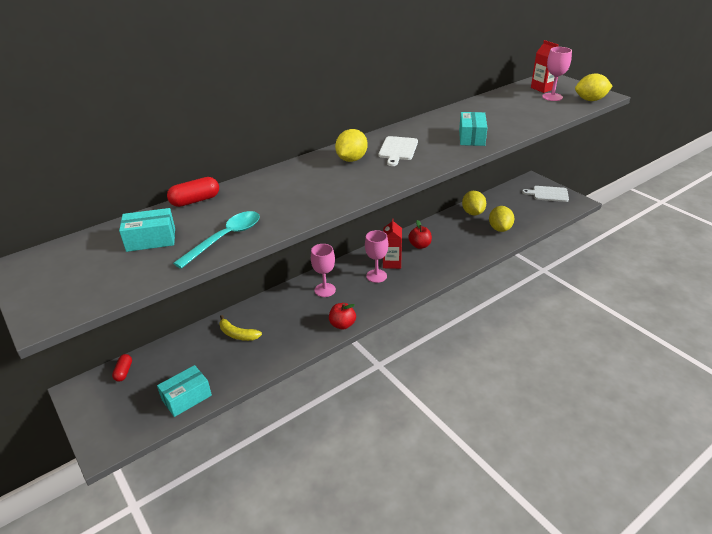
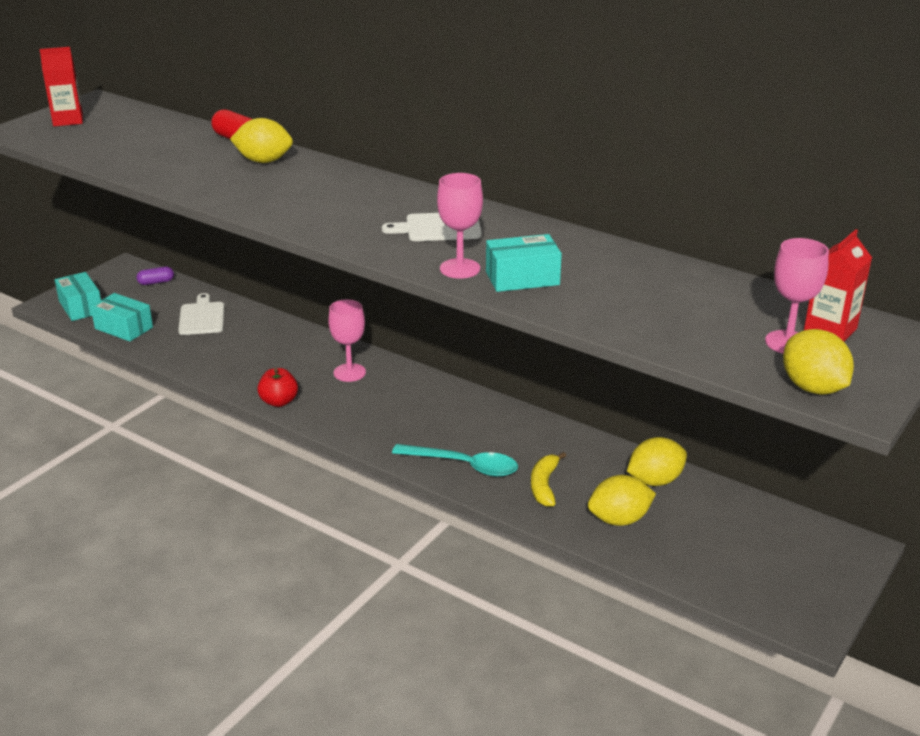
camera: 70 degrees right, 5 degrees down
(124, 372) = (156, 282): red capsule -> purple capsule
(151, 240) = (149, 139): turquoise box -> turquoise box (81, 307)
(225, 238) = (159, 170): turquoise spoon -> turquoise spoon (463, 465)
(237, 334) = (236, 331): yellow banana -> yellow banana (544, 485)
(351, 159) = (388, 202): yellow lemon -> yellow lemon (264, 161)
(376, 276) = (403, 409): pink goblet -> pink goblet (460, 269)
(392, 263) = (444, 417): red carton -> red carton (68, 120)
(420, 245) = (508, 436): red apple -> none
(548, 194) = (811, 576): white cutting board -> white cutting board (202, 317)

